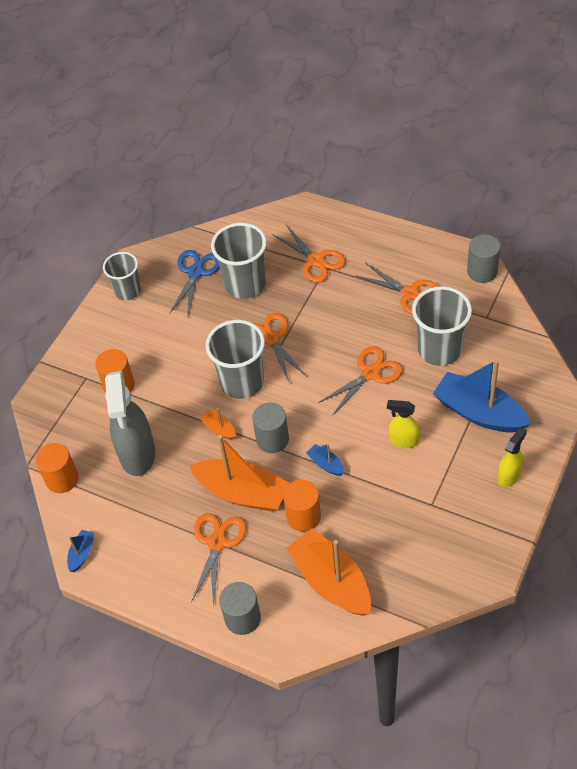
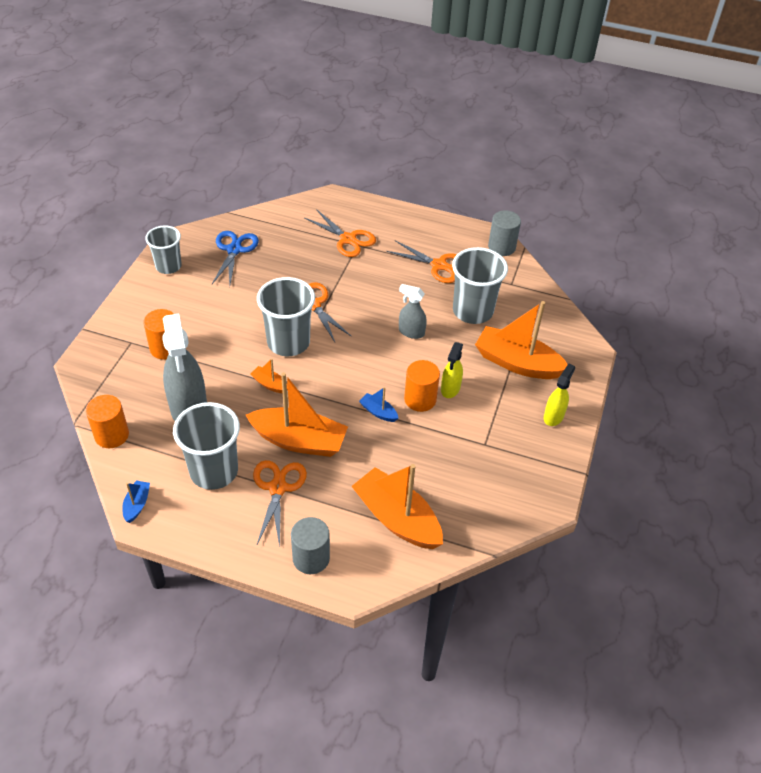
camera: 15 degrees left, 5 degrees down
(245, 284) = (283, 259): grey cup -> grey cup (214, 471)
(272, 439) = (323, 392): grey cylinder -> none
(303, 516) = (362, 460): orange cylinder -> orange cylinder (420, 399)
(370, 373) = (411, 332): orange scissors -> grey spray bottle
(403, 440) = (450, 389): yellow spray bottle -> yellow spray bottle turned 75 degrees counterclockwise
(479, 412) = (517, 363): blue boat -> orange boat

